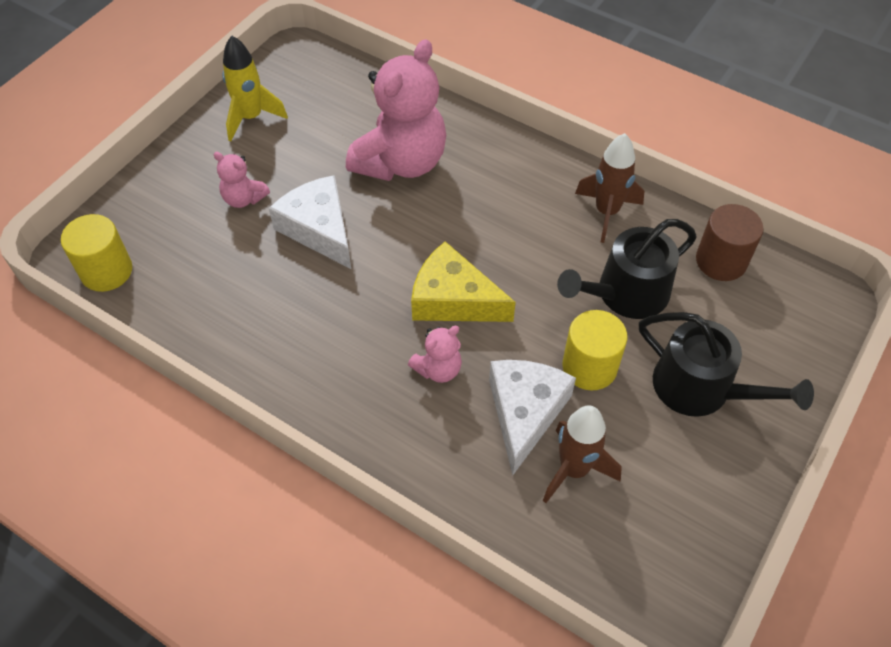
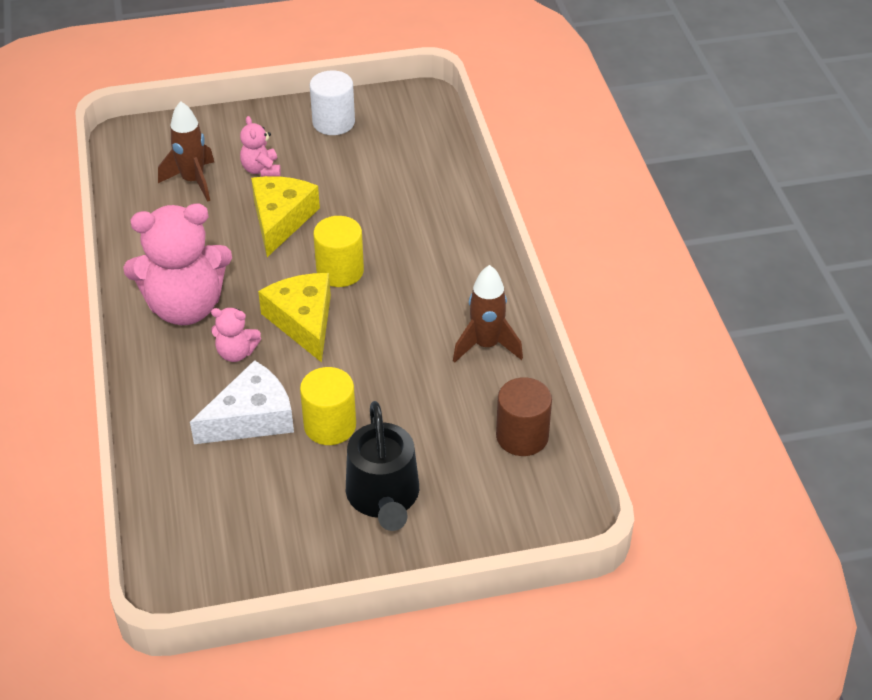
camera: 45 degrees right, 10 degrees down
(106, 271) = (130, 158): yellow cylinder -> yellow cylinder (340, 271)
(251, 118) = (333, 122): yellow rocket -> white cylinder
(319, 229) = (281, 219): white cheese -> yellow cheese
(401, 162) = (391, 215): pink teddy bear -> pink teddy bear (185, 307)
(574, 469) = (233, 472): brown rocket -> brown rocket (193, 181)
(626, 294) = (421, 404): black watering can -> none

